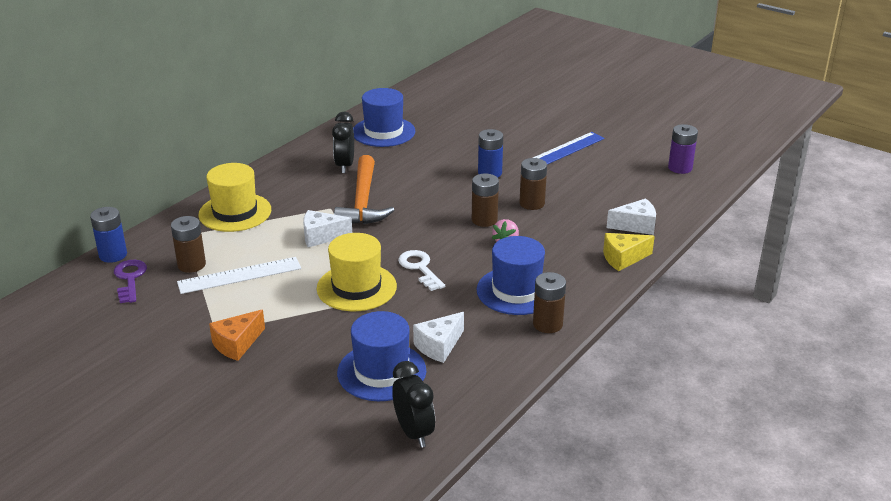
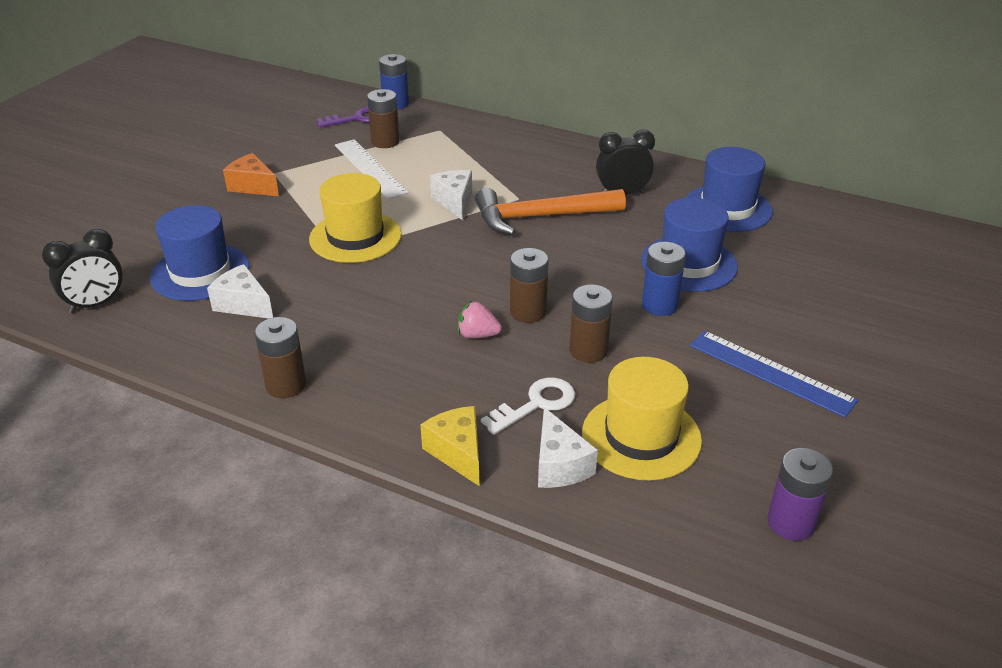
camera: 80 degrees right, 5 degrees up
(235, 212) = (489, 146): yellow hat -> yellow hat (641, 436)
(420, 268) = (401, 274): white key -> white key (536, 404)
(516, 291) = (359, 353): blue hat -> blue hat (688, 264)

